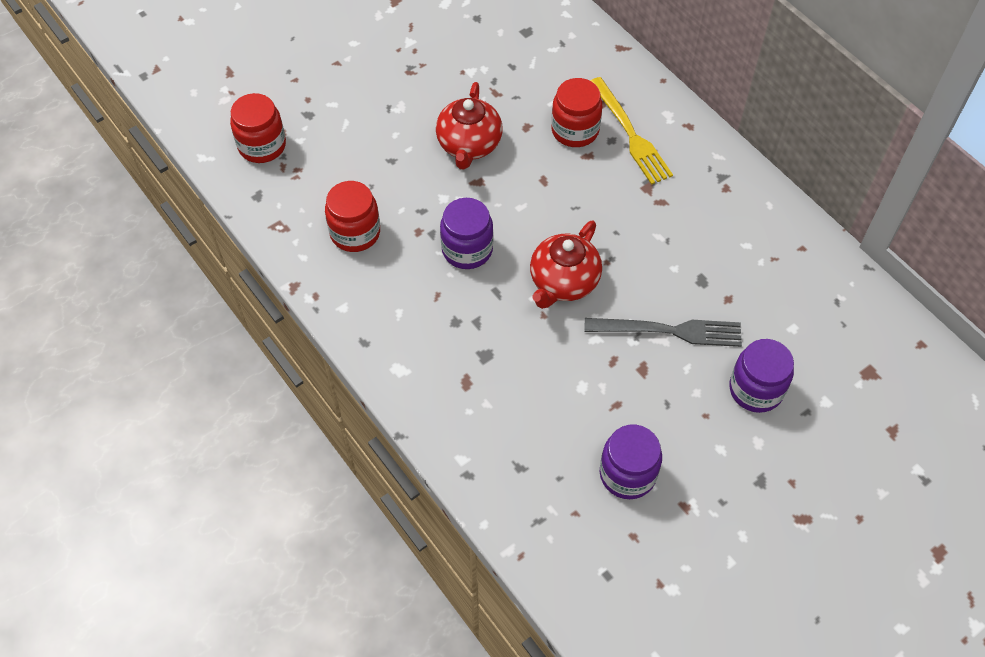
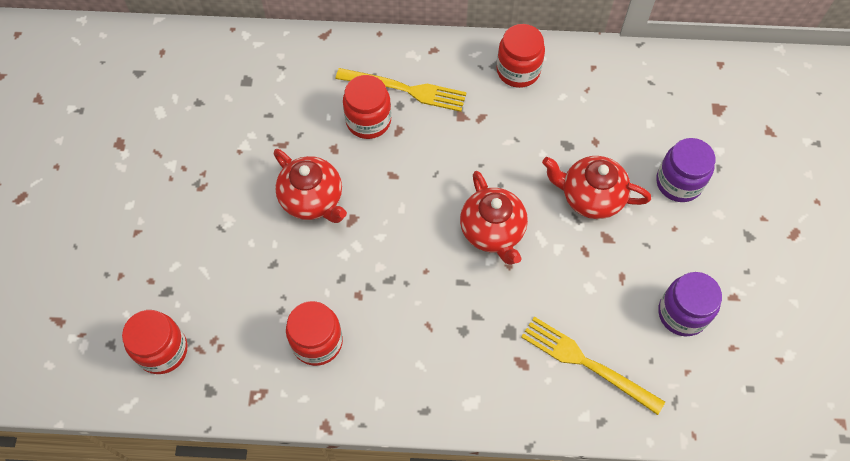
camera: 50 degrees left, 5 degrees up
(467, 249) = (406, 273): purple jar -> none
(510, 429) = (586, 363): none -> yellow fork
(669, 331) = (590, 197): grey fork -> red teapot
(735, 196) = (518, 71): none -> red jar

